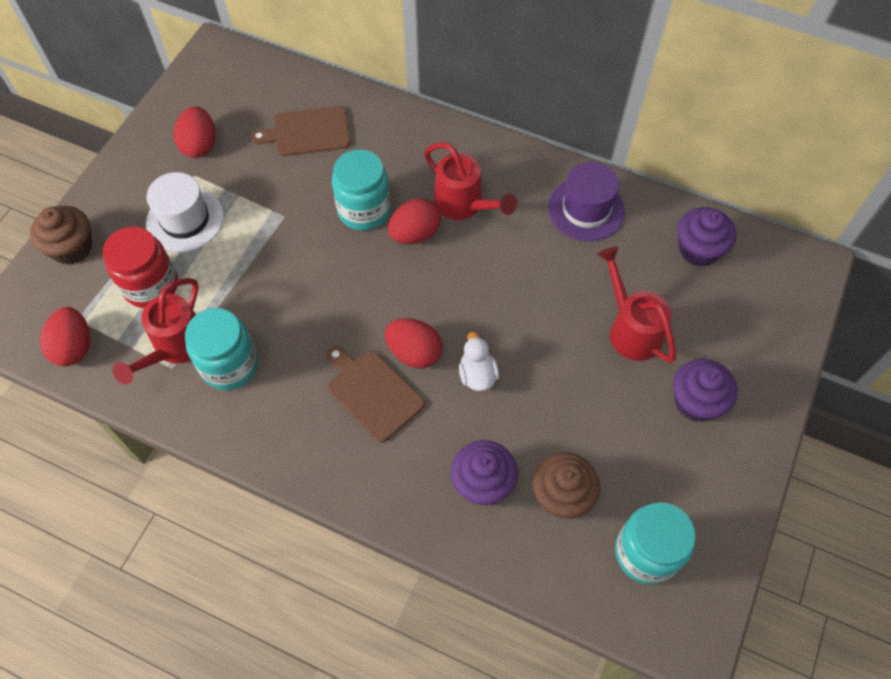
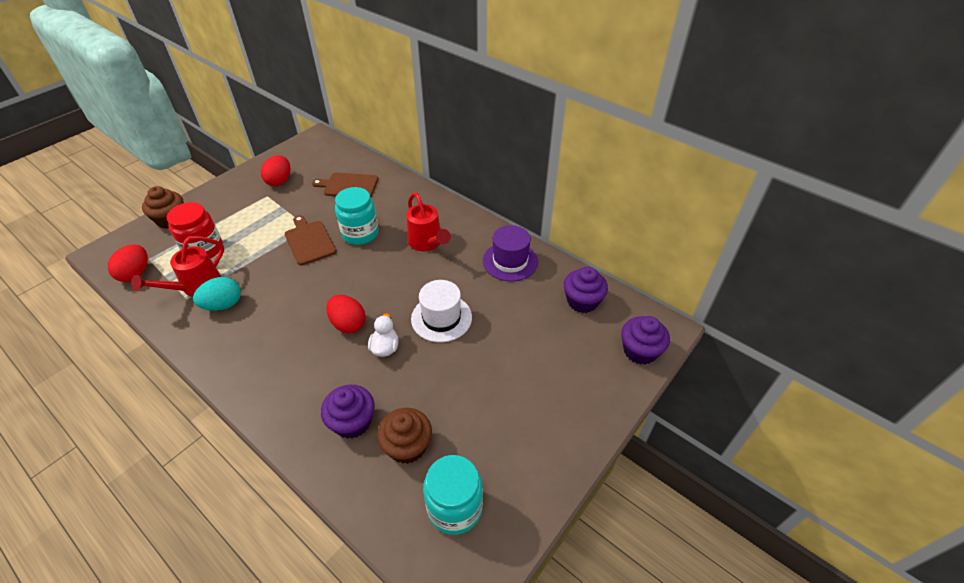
camera: 15 degrees right, 15 degrees down
(185, 220) = (247, 218): white hat -> white hat (441, 318)
(229, 365) = (223, 305): turquoise jar -> turquoise egg
(372, 393) = (306, 343): brown cutting board -> brown cutting board (309, 241)
(415, 234) = (386, 253): red egg -> none
(631, 329) = (510, 342): red watering can -> none
(696, 401) = (541, 403): purple cupcake -> purple cupcake (640, 351)

